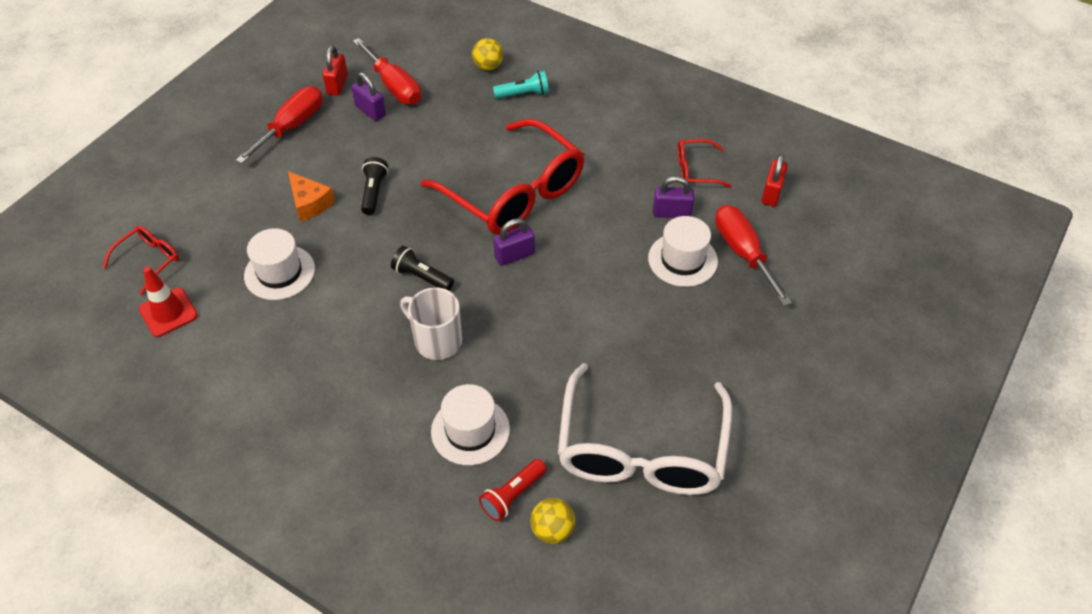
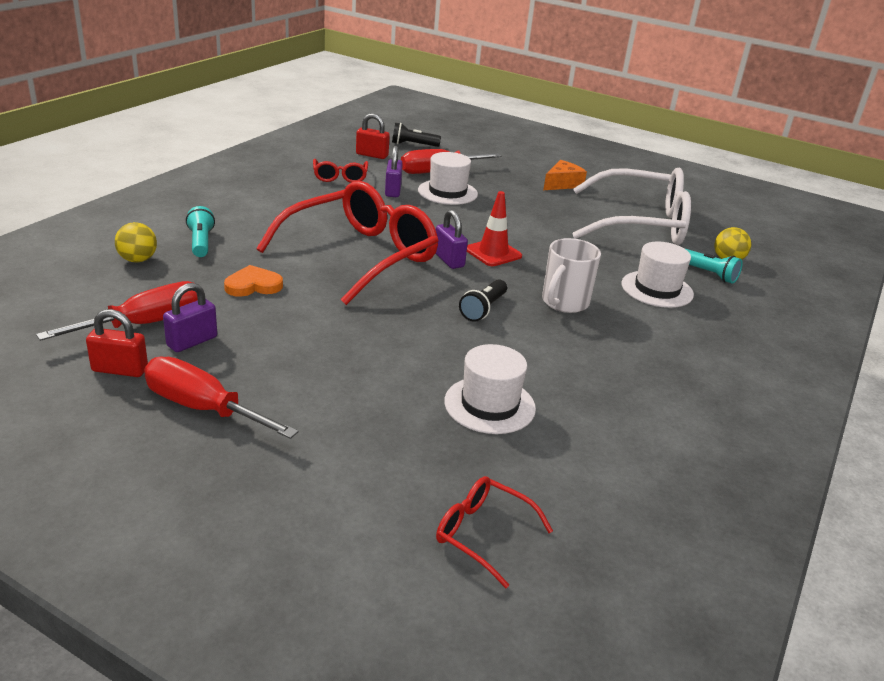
camera: 95 degrees left, 20 degrees down
(168, 312) = (576, 499): red traffic cone -> red traffic cone (493, 253)
(309, 203) = (367, 386): orange cheese -> orange cheese (562, 184)
(374, 192) = (351, 338): black flashlight -> black flashlight (413, 145)
(453, 131) = (253, 285): none -> orange heart
(512, 495) = (708, 274): red flashlight -> turquoise flashlight

